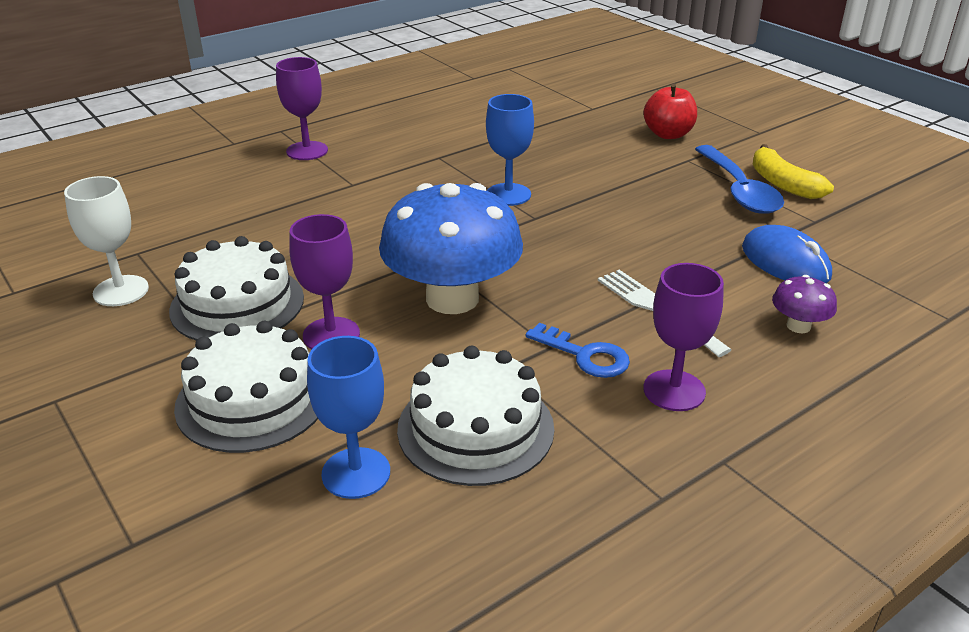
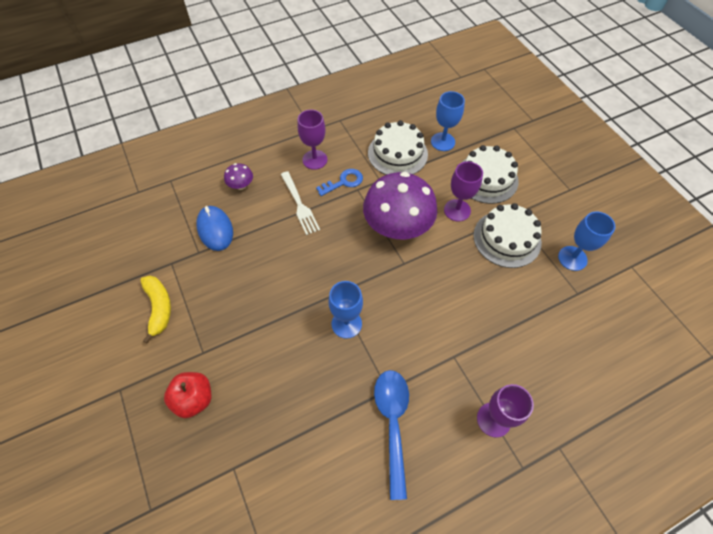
camera: 170 degrees left, 25 degrees up
(121, 291) = (572, 258): white goblet -> blue goblet
(452, 298) = (397, 227): blue mushroom -> purple mushroom
(585, 355) = (344, 182): blue key -> blue key turned 105 degrees clockwise
(739, 190) = (193, 304): blue spoon -> blue spoon (392, 423)

